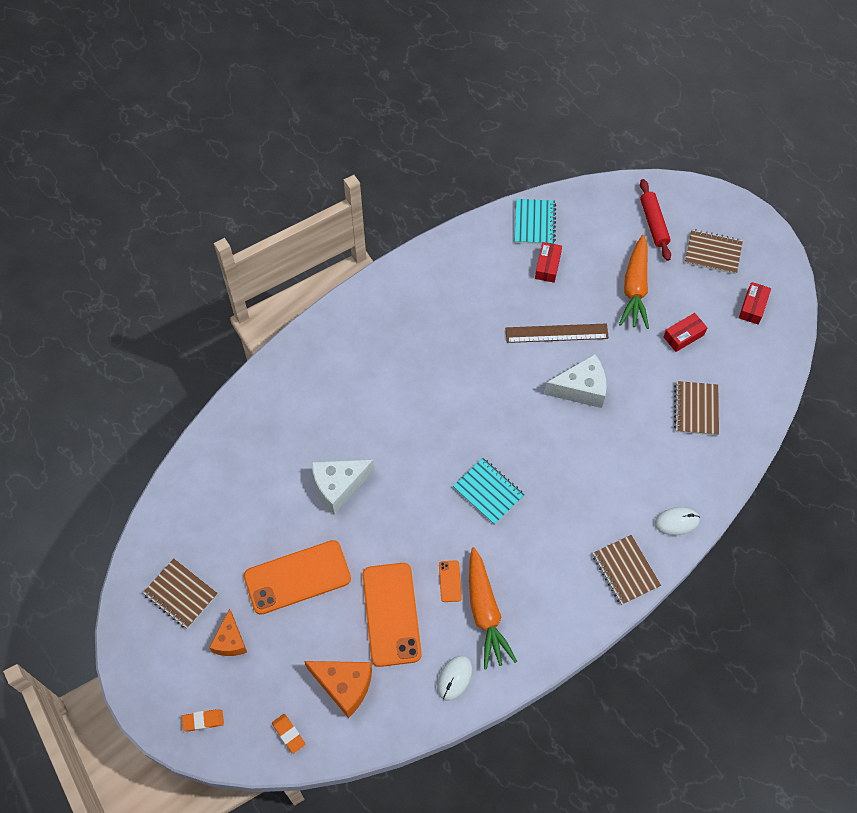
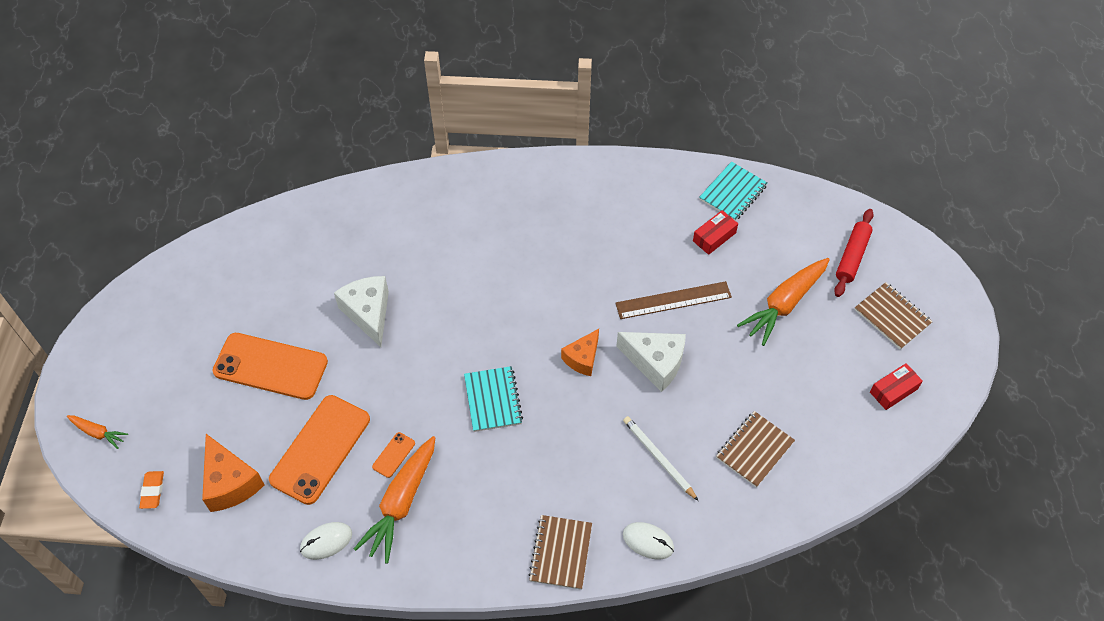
camera: 35 degrees right, 5 degrees down
(180, 594) = (169, 320): brown notebook -> none
(203, 721) = (98, 433): orange eraser -> orange carrot
(230, 641) = (174, 382): orange cheese -> orange cheese (582, 358)
(339, 486) = (368, 313): white cheese -> white cheese turned 60 degrees clockwise
(556, 333) = (673, 300): brown ruler -> brown ruler turned 45 degrees counterclockwise
(637, 458) = (658, 458): none -> white pencil
(683, 336) = (798, 375): red box -> none

